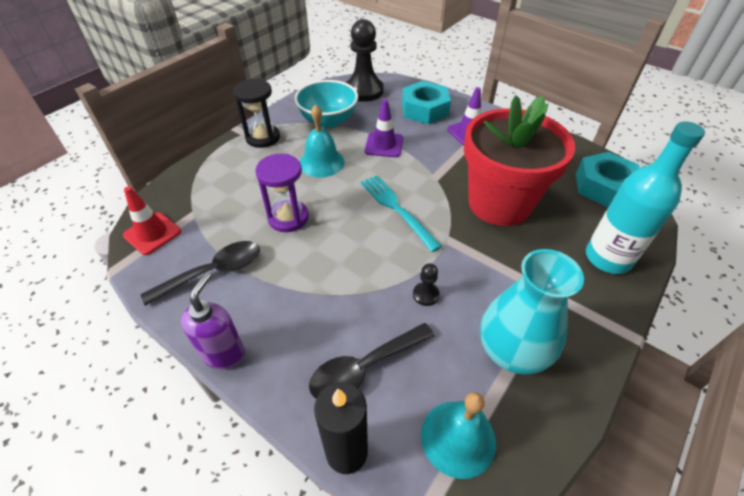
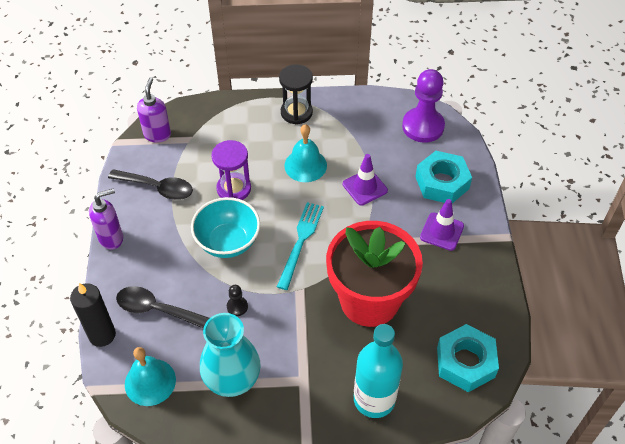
camera: 50 degrees right, 5 degrees up
(152, 233) = (157, 134): red traffic cone -> purple soap dispenser
(328, 121) = (357, 134): turquoise bowl -> turquoise bowl (228, 242)
(364, 91) = (423, 126): black pawn -> purple pawn

